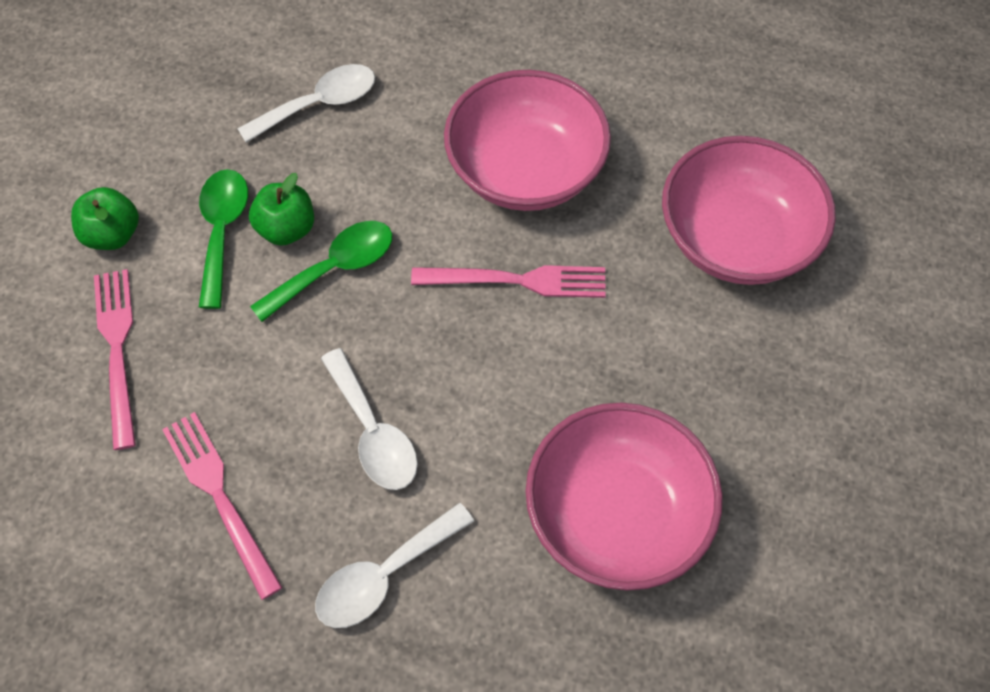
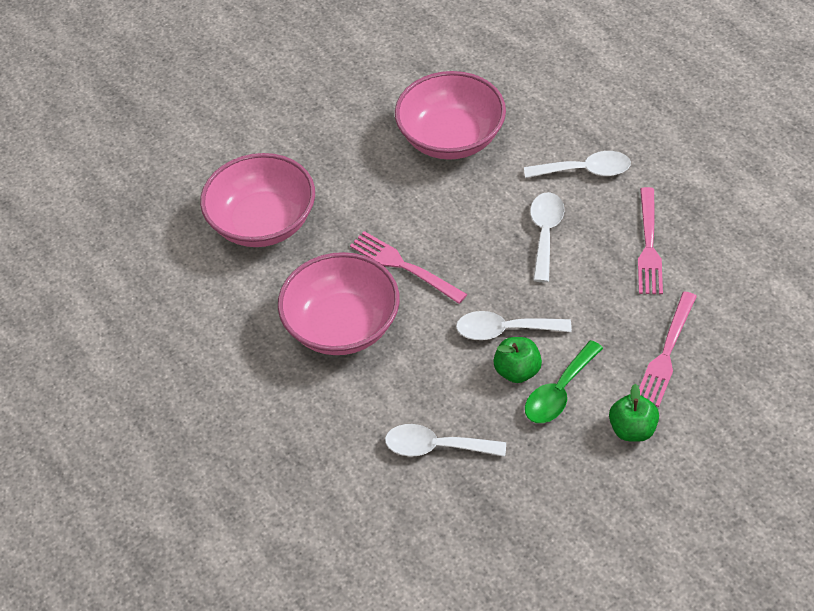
camera: 140 degrees left, 10 degrees down
(335, 268) = (504, 330): green spoon -> white spoon

